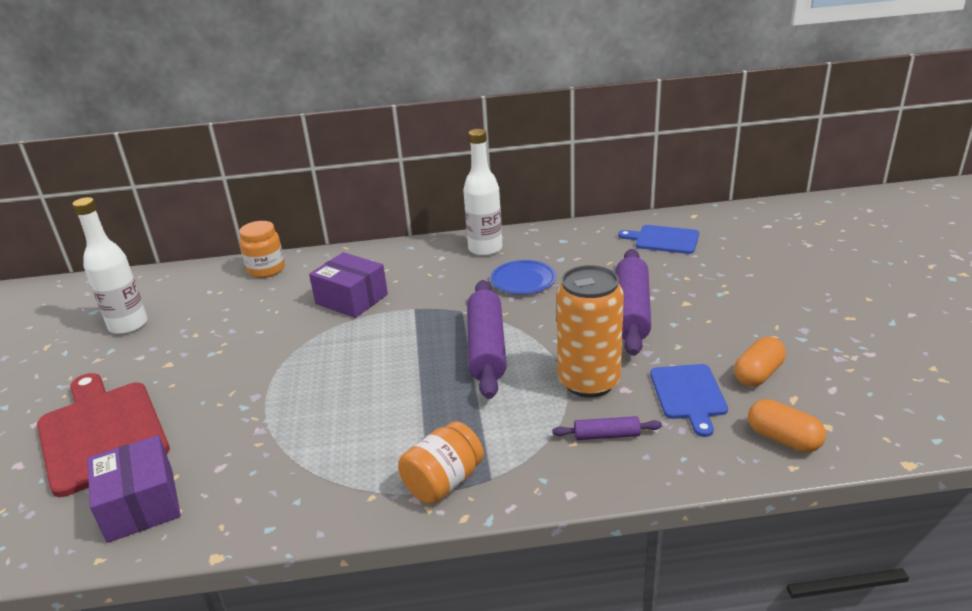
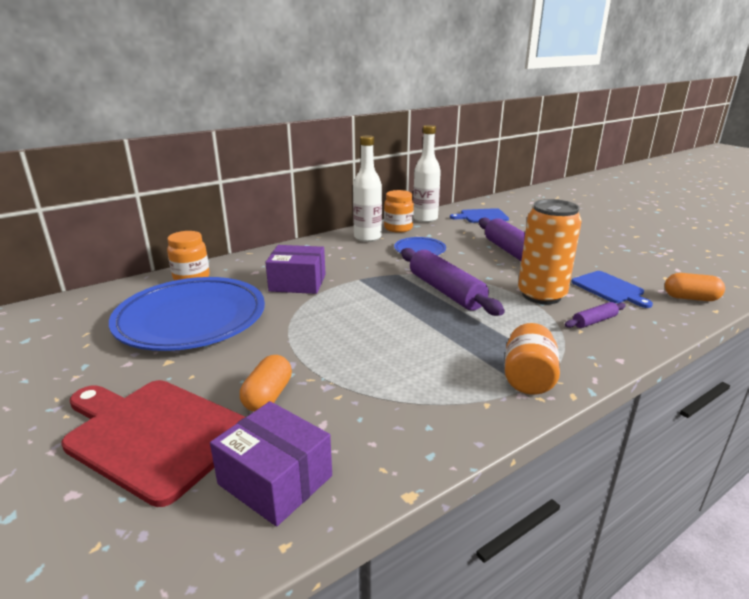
camera: 30 degrees left, 5 degrees down
(128, 325) = (84, 342): white bottle -> white bottle (425, 219)
(223, 322) = (191, 319): none -> blue plate
(535, 241) = (398, 228): none -> orange jar
(758, 374) = (631, 270): orange capsule -> orange capsule (268, 396)

